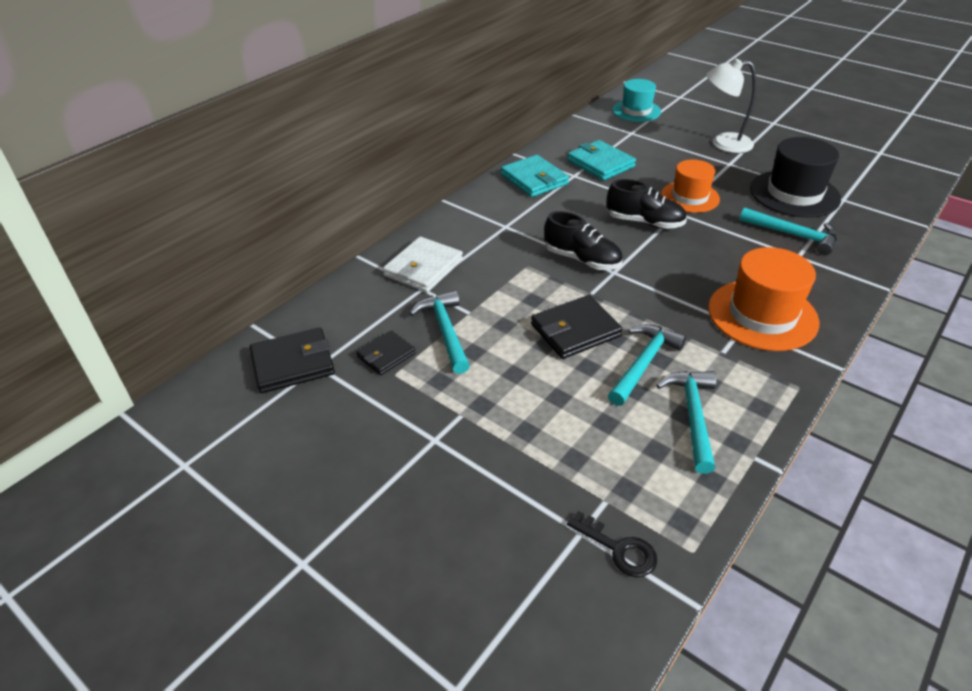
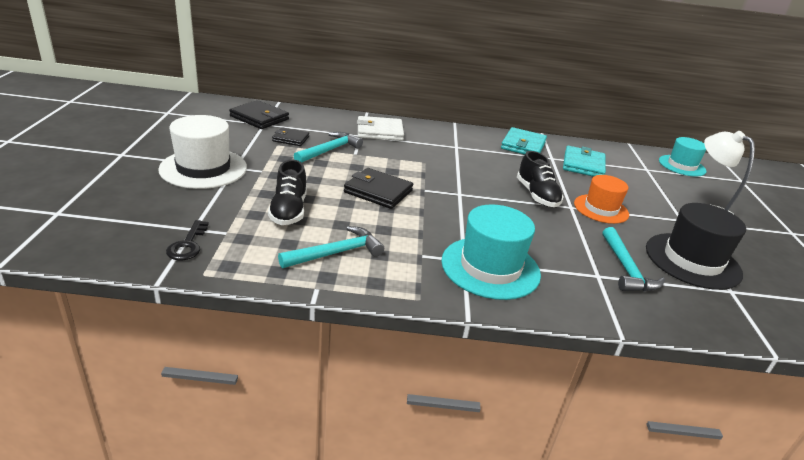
camera: 50 degrees right, 10 degrees down
(416, 474) = (203, 168): none -> white hat
(582, 259) = (457, 179): black shoe -> black shoe (289, 210)
(643, 364) = (372, 223): turquoise hammer -> none
(762, 315) = (490, 267): orange hat -> turquoise hat

